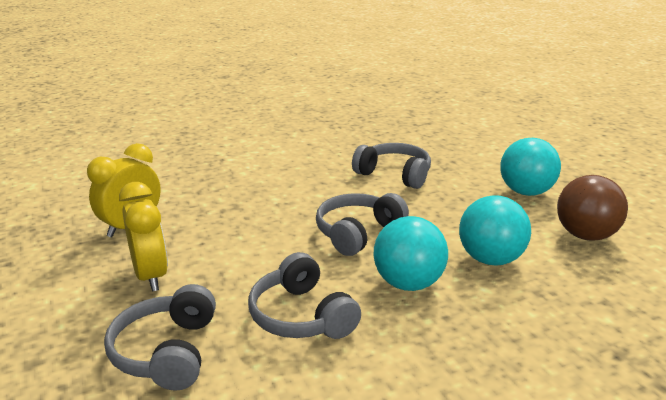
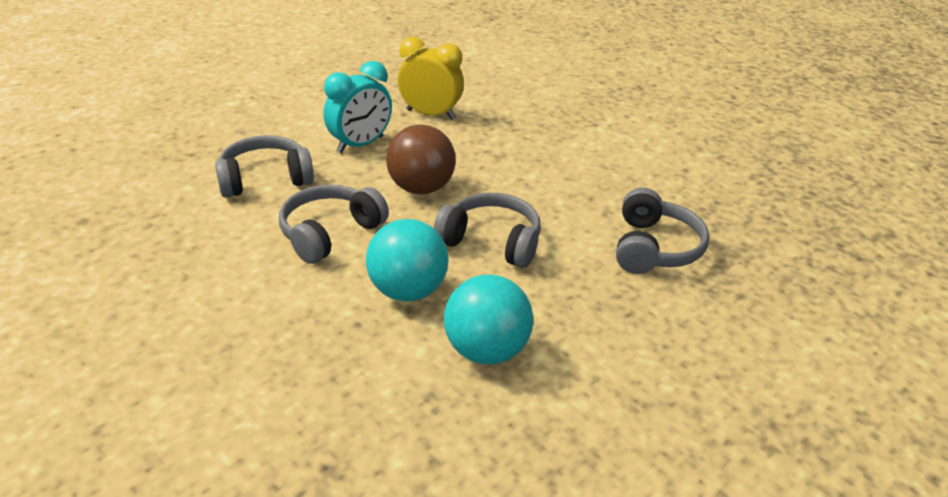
camera: 70 degrees right, 10 degrees up
(151, 276) = (360, 145): yellow clock -> turquoise clock
(526, 192) = (696, 378): turquoise ball -> none
(585, 235) = (600, 446): brown ball -> brown ball (421, 188)

